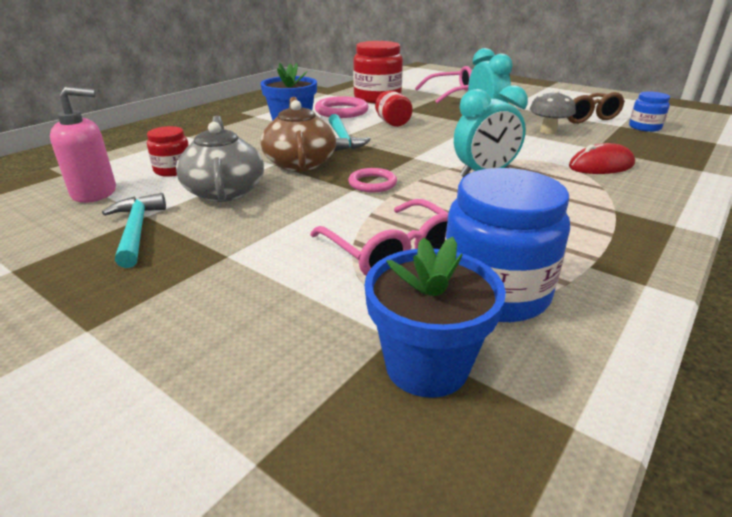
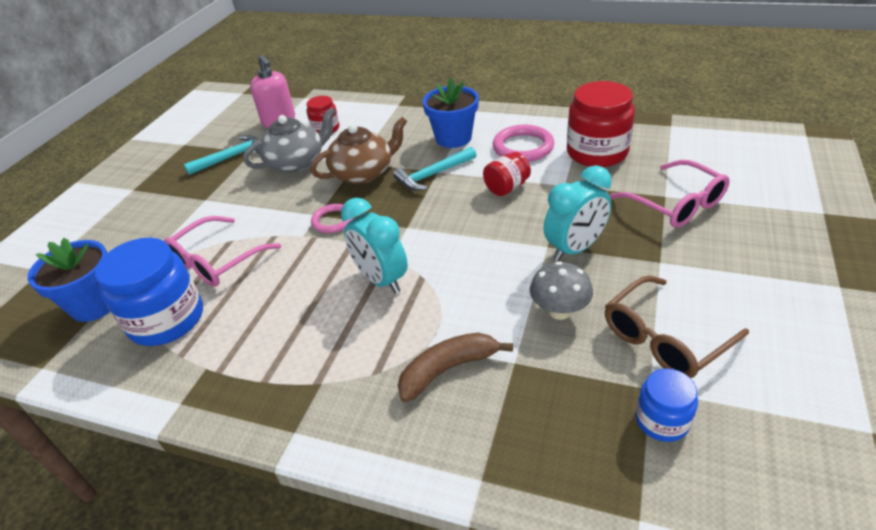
camera: 75 degrees right, 10 degrees up
(601, 166) = (448, 369): red mouse -> brown banana

